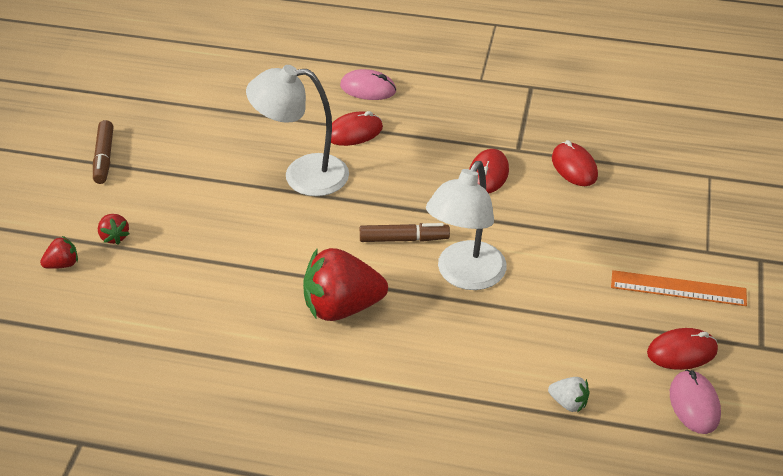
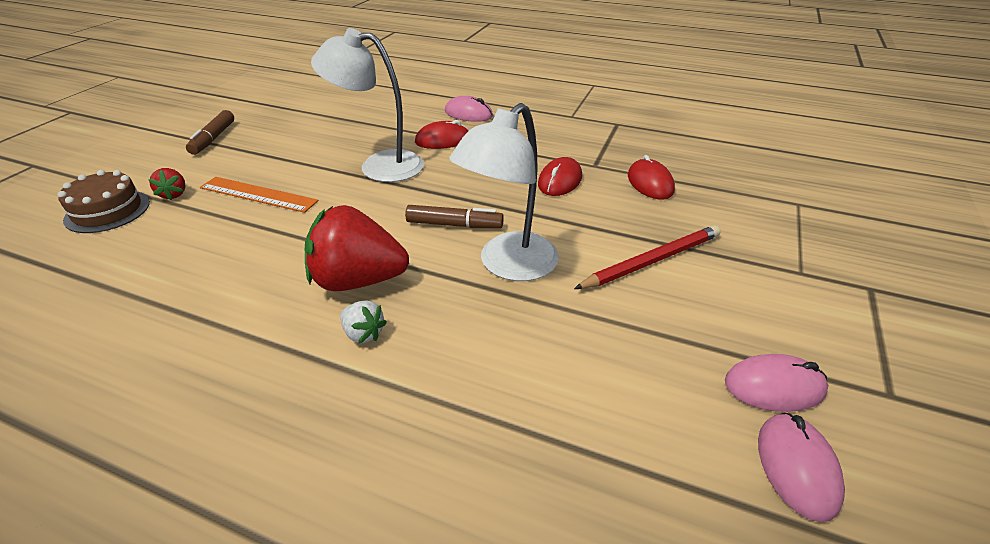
camera: 10 degrees right, 5 degrees down
(62, 264) = (107, 211): red strawberry -> brown cake
(568, 403) = (605, 436): white strawberry -> white strawberry (363, 334)
(585, 255) = (652, 261): none -> red pencil
(678, 288) = (766, 308): orange ruler -> orange ruler (258, 194)
(682, 352) = (774, 386): red mouse -> pink mouse

